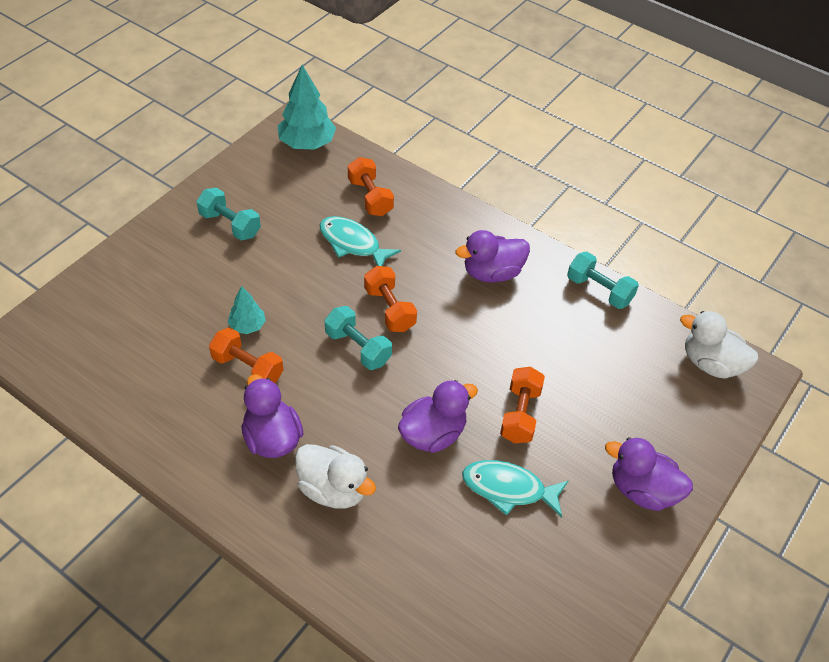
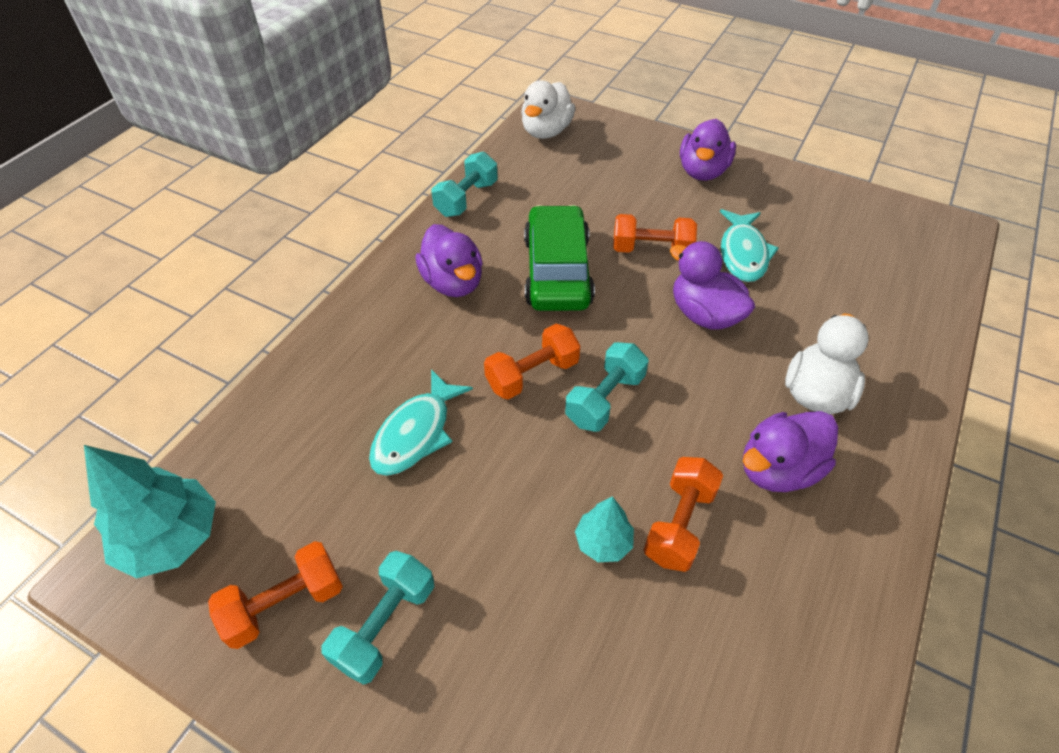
camera: 95 degrees left, 0 degrees up
(370, 197) = (315, 425): orange dumbbell -> orange dumbbell (285, 604)
(498, 341) = (557, 271): none -> green car

